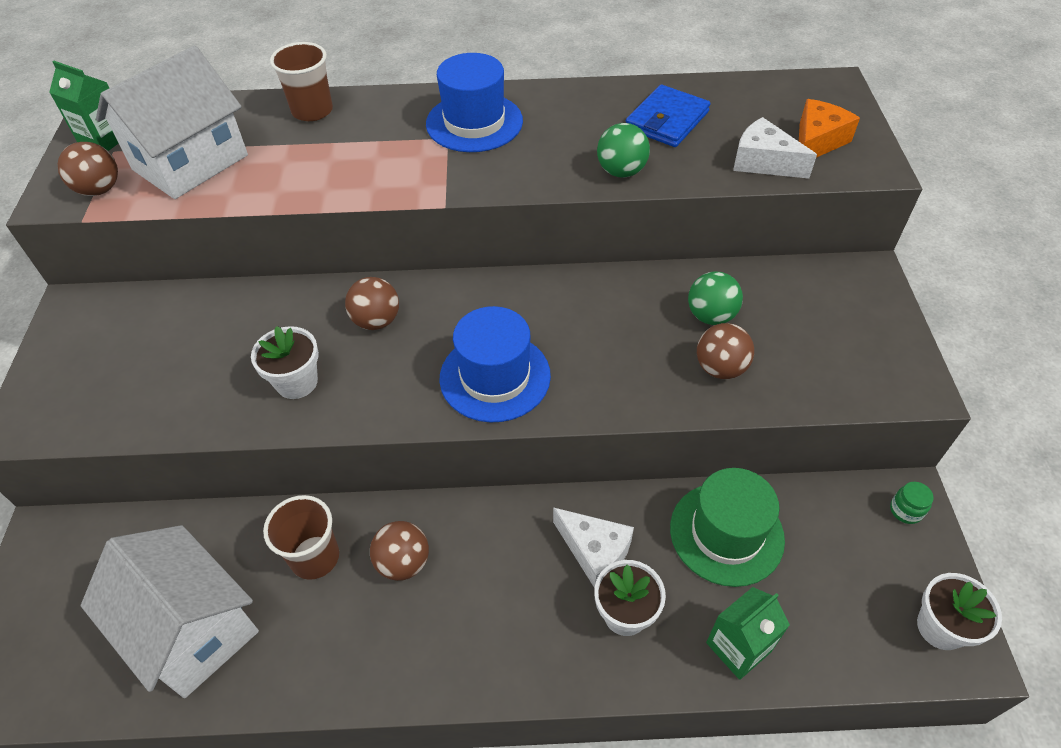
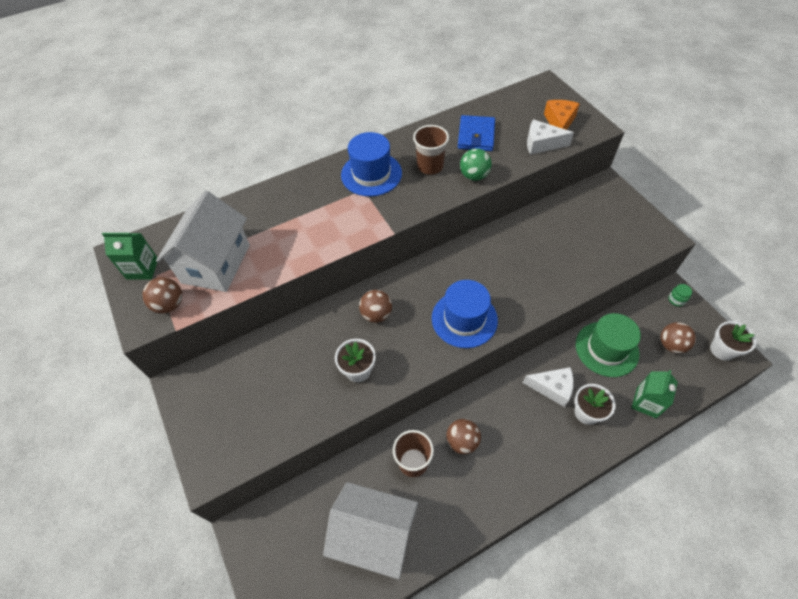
camera: 25 degrees left, 5 degrees up
(312, 111) = (267, 201): brown cup -> brown cup (430, 166)
(711, 316) = (549, 238): green ball -> none
(720, 368) = (571, 265): brown ball -> brown ball (671, 345)

